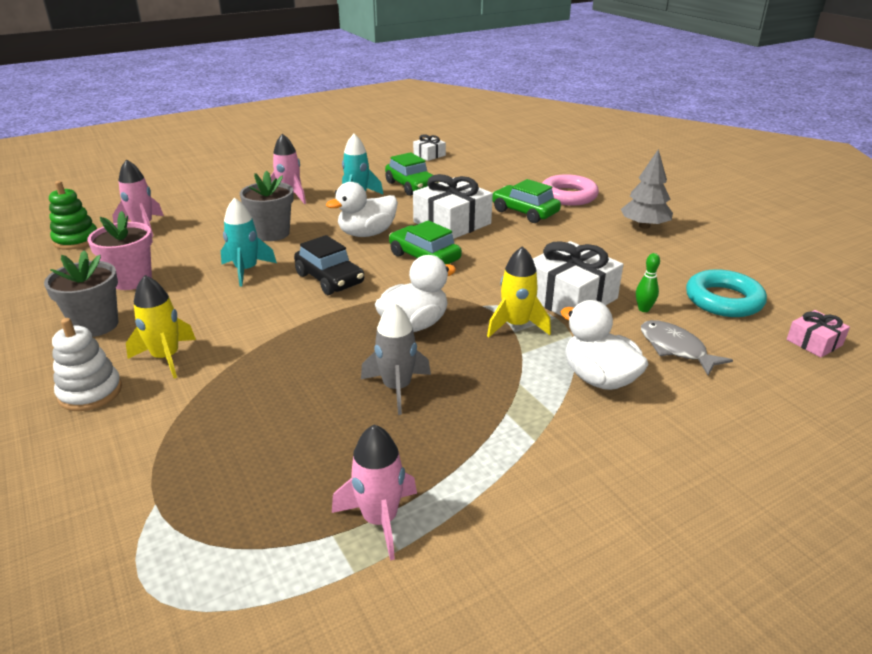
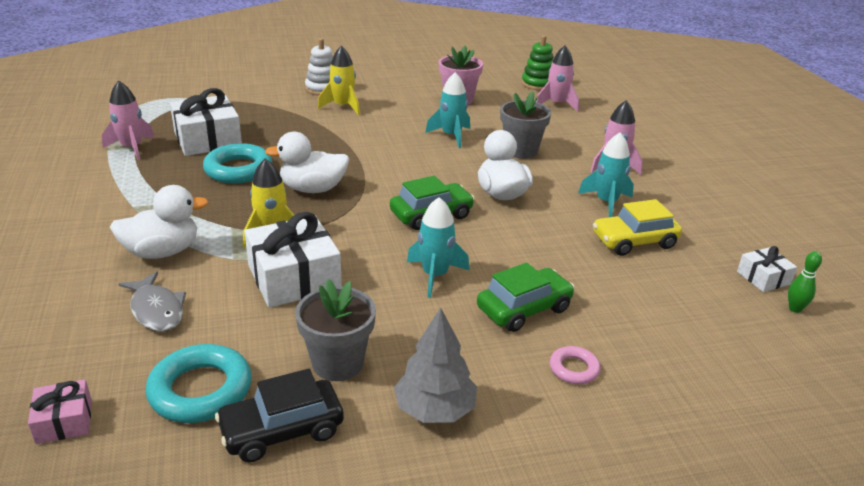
camera: 105 degrees right, 0 degrees up
(96, 325) = (400, 90): grey flower pot -> grey flower pot (337, 363)
(329, 279) = (415, 166): black car -> black car (282, 430)
(397, 388) = (238, 170): grey rocket -> turquoise ring
(411, 186) = (634, 241): green car -> yellow car
(414, 325) = (313, 189): white duck -> white duck turned 105 degrees clockwise
(452, 223) = (509, 247): white gift -> white gift (208, 139)
(513, 244) = (435, 275): none -> turquoise rocket
(568, 196) = (574, 369): pink ring -> pink ring, size x0.53
(643, 309) = (235, 318): green bowling pin -> green bowling pin (795, 309)
(675, 349) = (156, 310): grey fish -> grey fish turned 75 degrees clockwise

